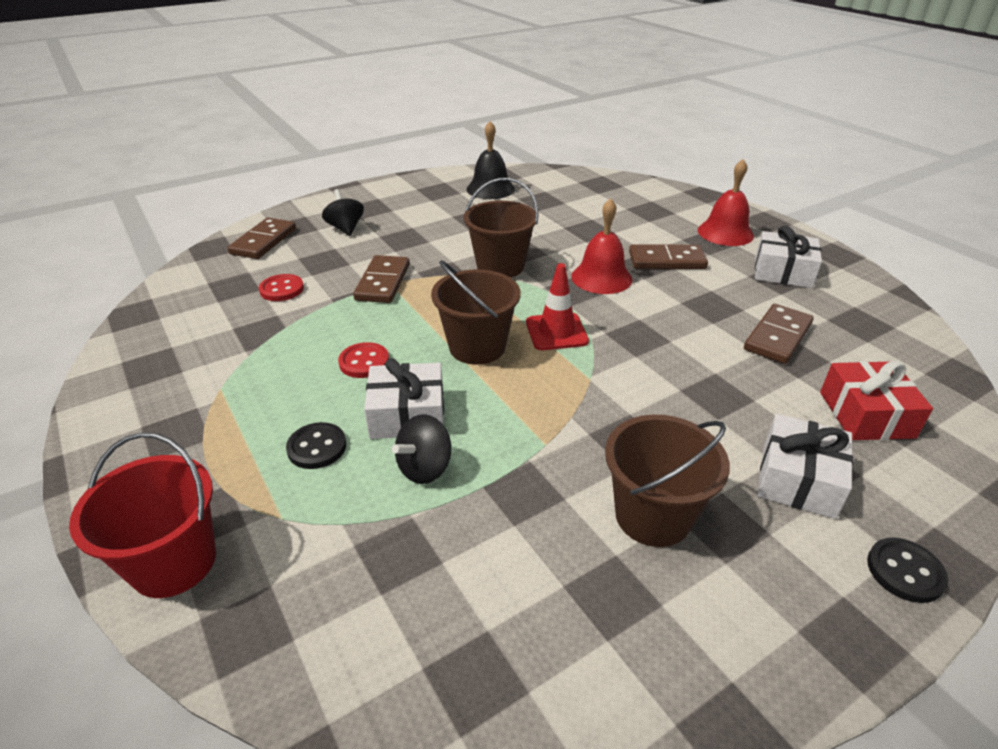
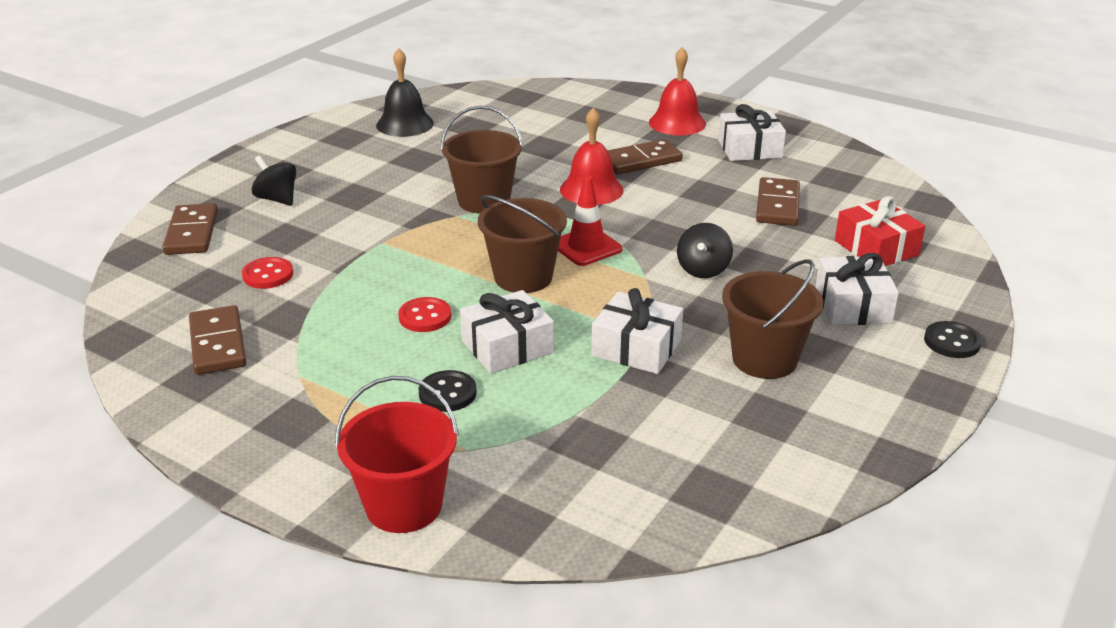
camera: 25 degrees left, 5 degrees down
(383, 282) = (374, 243): brown domino -> brown domino (218, 344)
(425, 468) = (559, 380): black spinning top -> black spinning top (703, 270)
(526, 455) = (636, 348): none -> white gift

